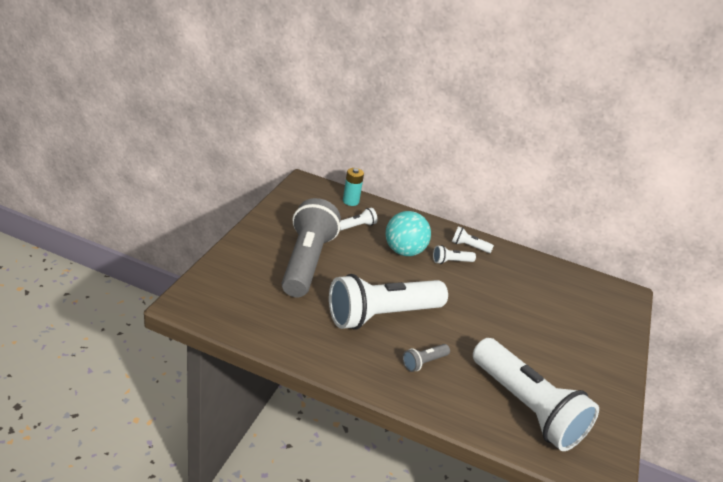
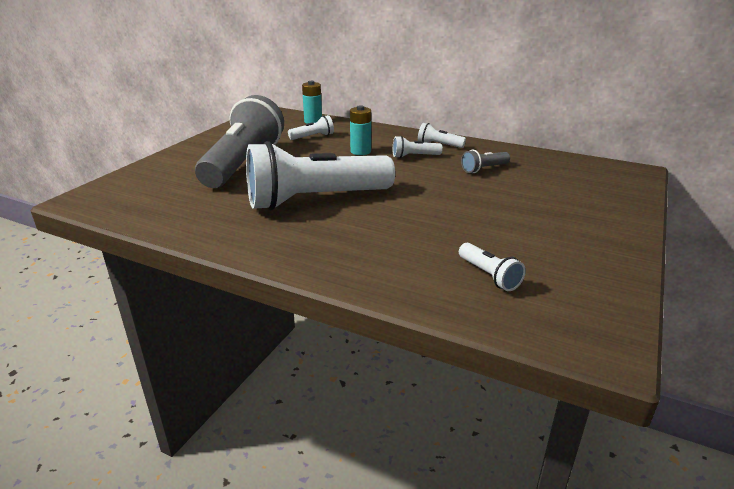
camera: 10 degrees right, 5 degrees down
(404, 251) = (360, 151): turquoise ball -> turquoise battery
(424, 362) = (355, 237): grey flashlight -> grey flashlight (484, 169)
(526, 407) = (489, 275): white flashlight -> white flashlight, size x0.40

